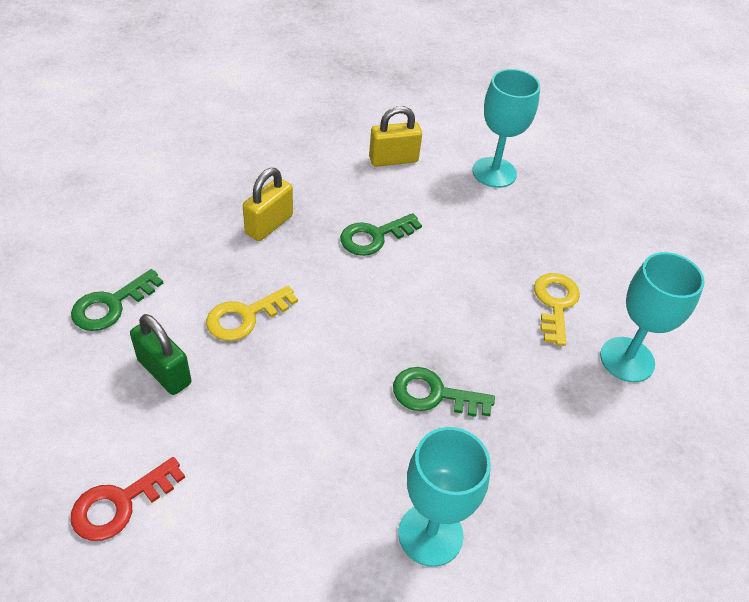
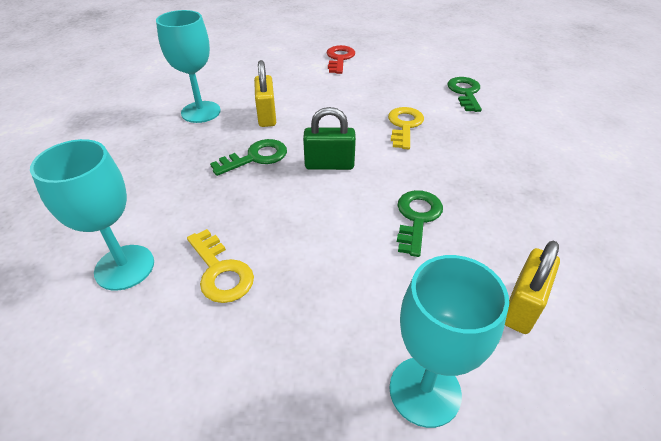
camera: 140 degrees right, 5 degrees down
(164, 372) = (396, 89): green padlock -> green padlock (329, 165)
(269, 224) = (485, 174): yellow padlock -> yellow padlock (267, 116)

